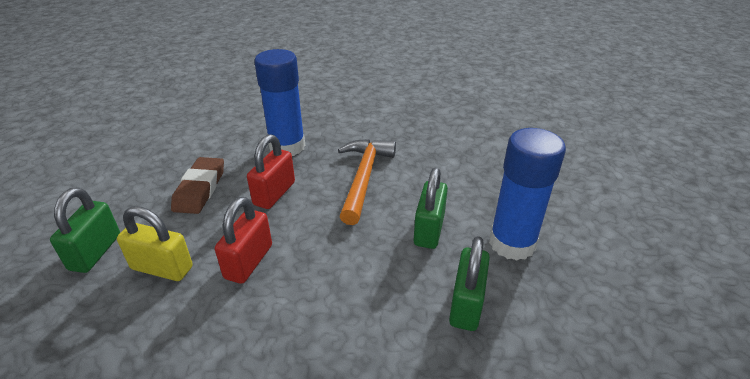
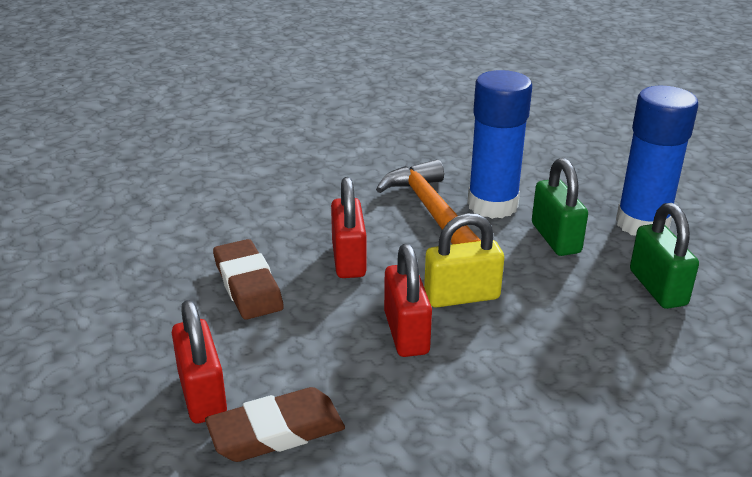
camera: 30 degrees left, 5 degrees down
(95, 252) = (202, 394): green padlock -> red padlock
(100, 297) = (276, 431): none -> brown eraser
(162, 268) = (313, 376): yellow padlock -> yellow padlock (461, 296)
(287, 147) = (299, 206): blue glue stick -> blue glue stick (492, 205)

